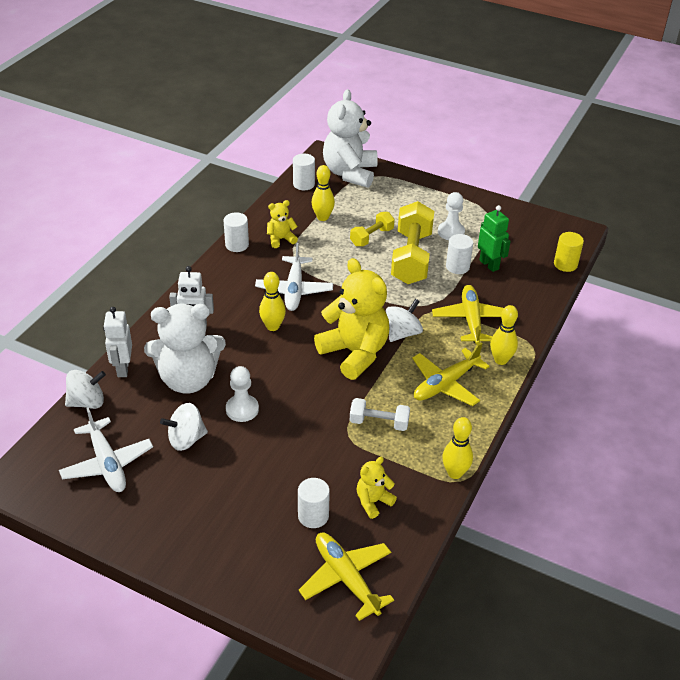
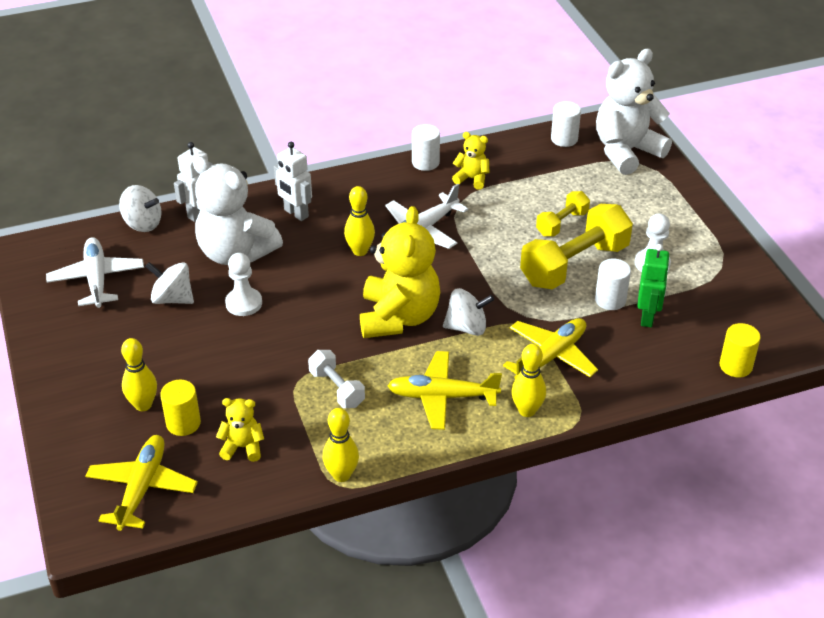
camera: 45 degrees right, 0 degrees up
(107, 463) = (97, 279): white plane -> white plane turned 150 degrees clockwise
(313, 516) = (183, 423): white cylinder -> yellow cylinder
(322, 217) = (539, 180): yellow bowling pin -> yellow bowling pin (143, 405)
(371, 237) = (562, 223): yellow dumbbell -> yellow dumbbell turned 45 degrees counterclockwise

